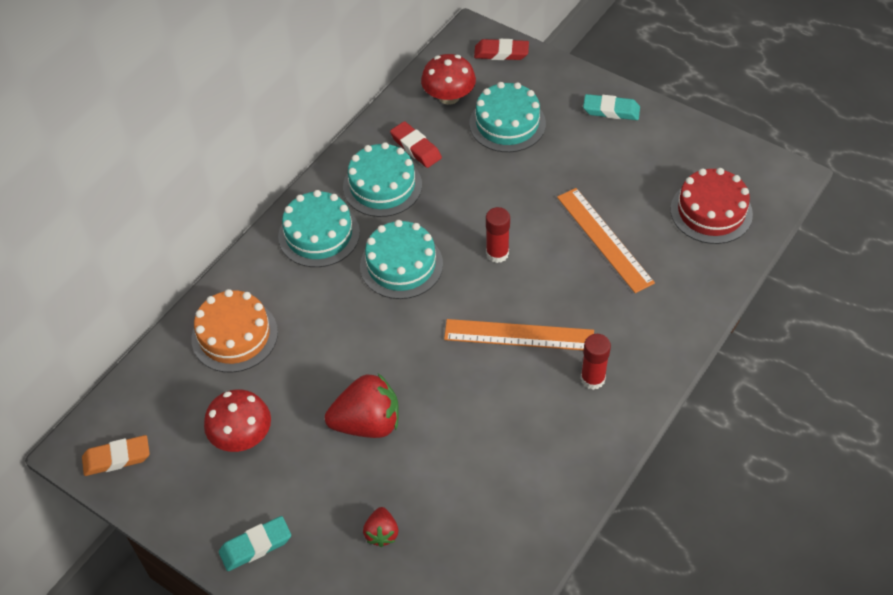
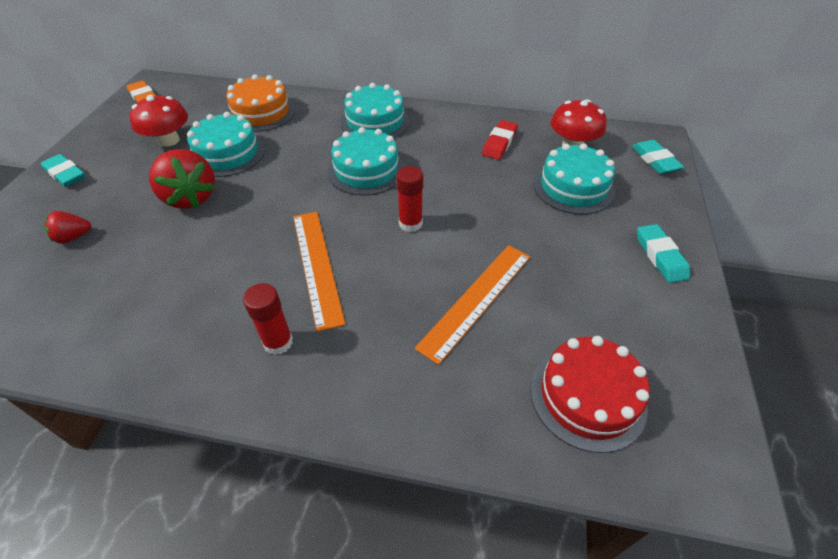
camera: 65 degrees right, 5 degrees down
(382, 186) = (445, 137): turquoise cake -> turquoise cake (227, 153)
(501, 53) = (655, 160): red eraser -> turquoise eraser

